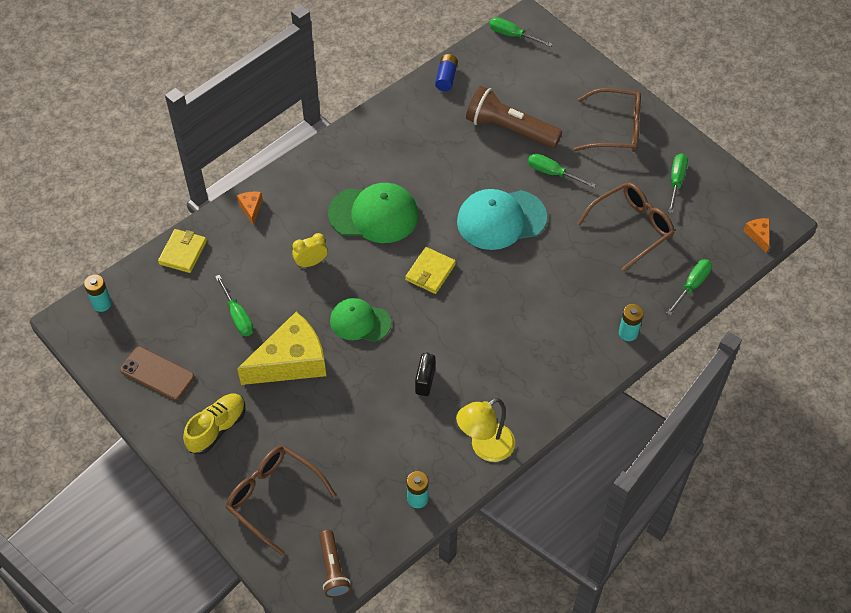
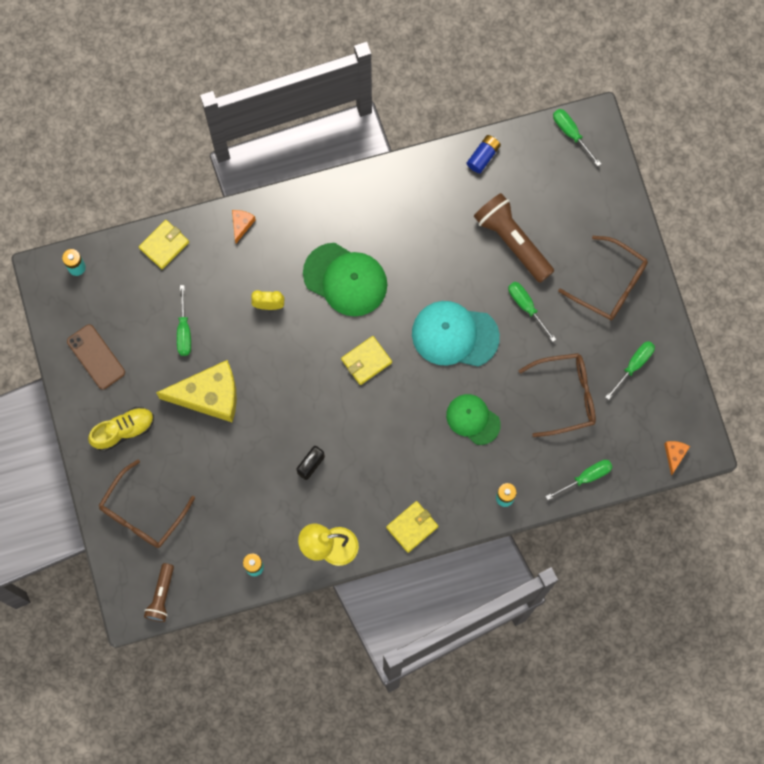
camera: 25 degrees right, 20 degrees up
(273, 497) = (142, 513): brown glasses -> brown glasses turned 120 degrees counterclockwise
(360, 322) = (283, 383): green cap -> green cap (473, 419)
(555, 395) = (412, 527): none -> yellow wallet

